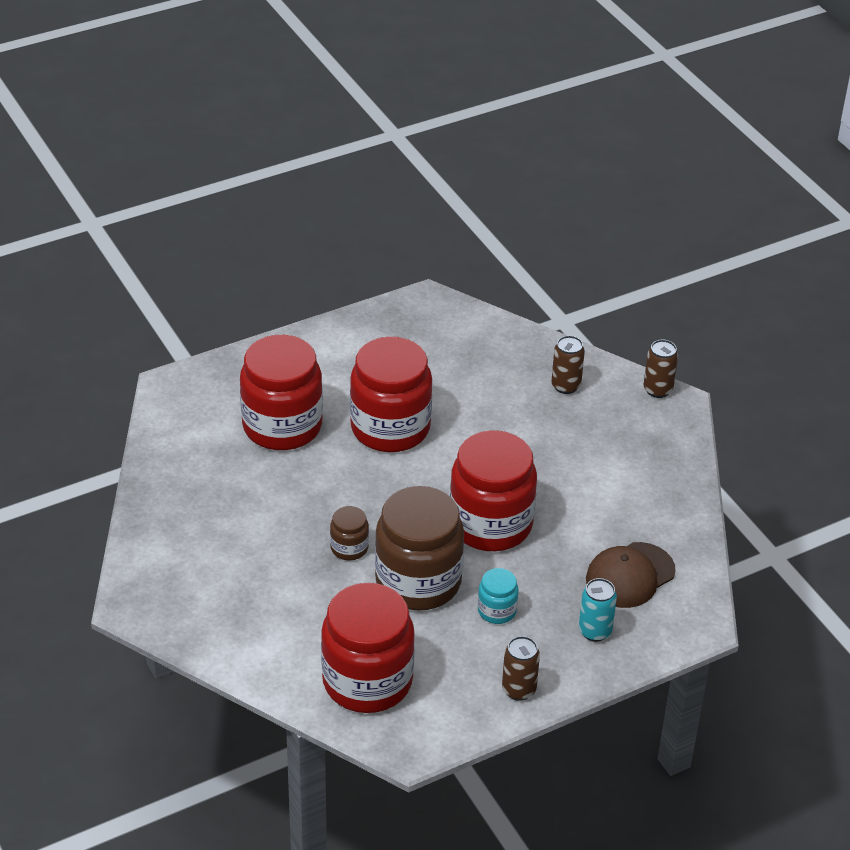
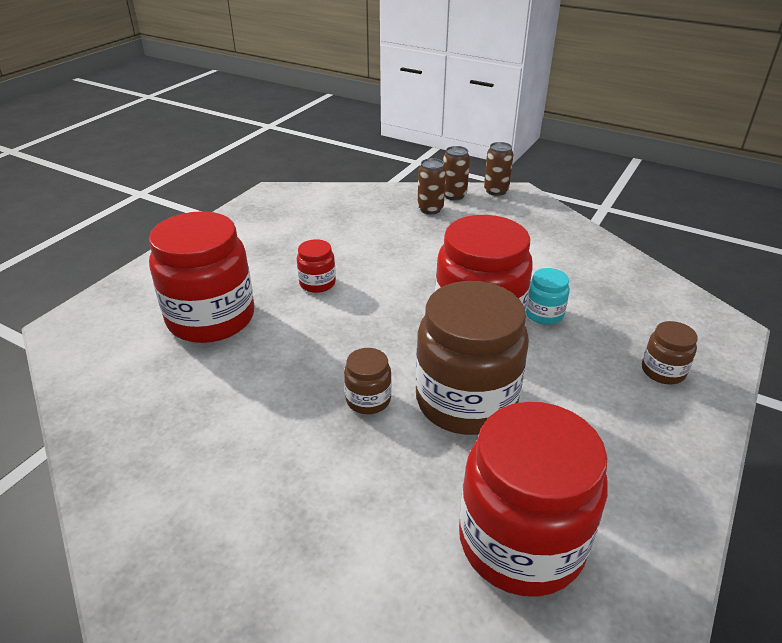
camera: 30 degrees left, 5 degrees down
(390, 428) = (317, 283): red jar -> red jar, size x0.45
(497, 611) = (564, 394): turquoise jar -> turquoise jar (544, 314)
(519, 689) = (672, 463): brown can -> brown can (454, 195)
(595, 631) = (663, 371): turquoise can -> brown jar
(630, 575) = (630, 313): brown cap -> none

